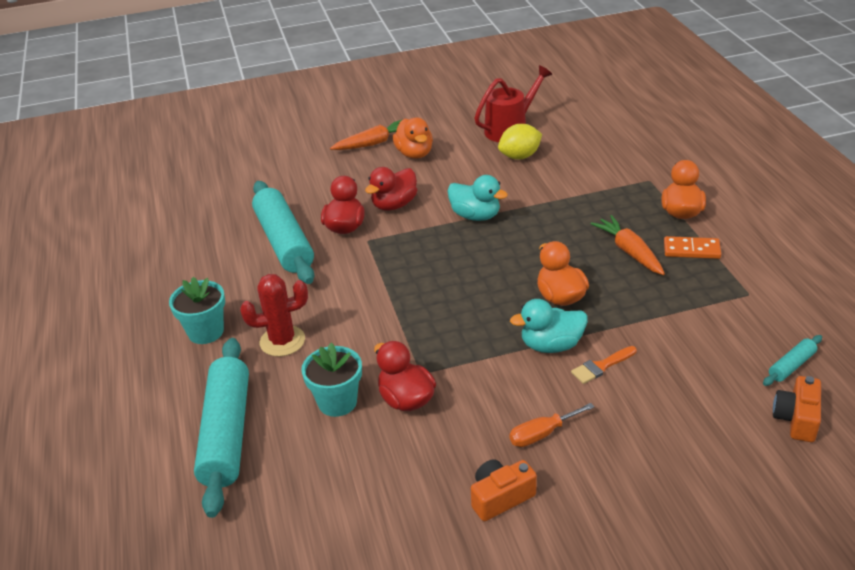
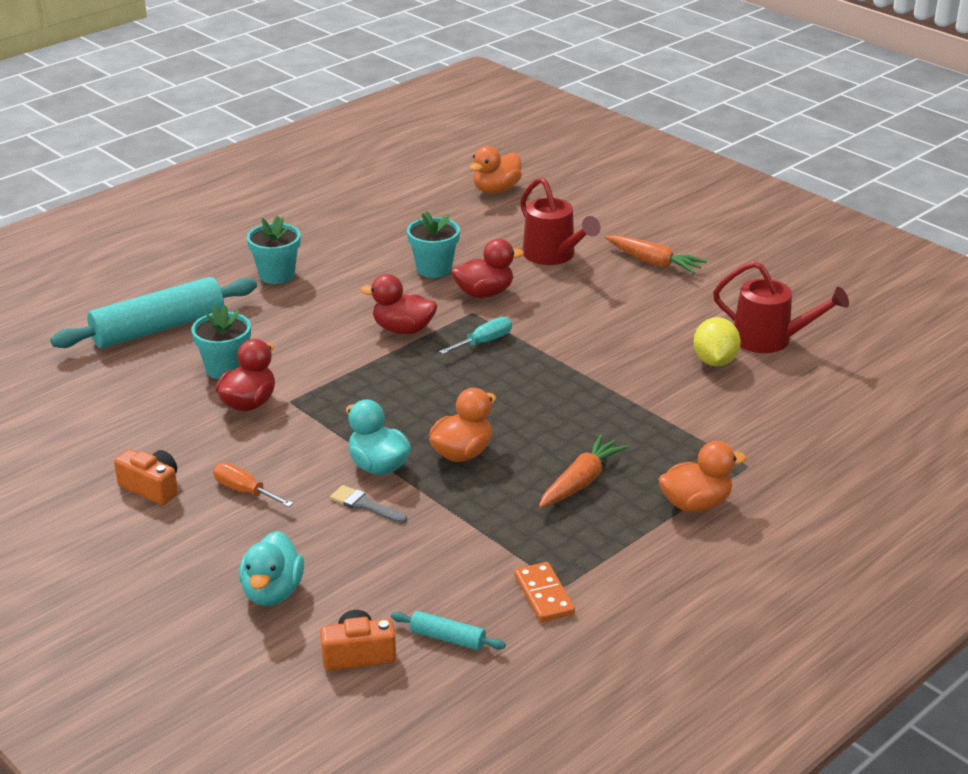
camera: 60 degrees right, 5 degrees down
(282, 341) = (288, 316): red cactus -> none
(284, 242) = (434, 269): turquoise rolling pin -> turquoise flower pot
(322, 181) = (553, 256): none -> red watering can
(394, 205) = (546, 309): red duck -> red duck (403, 329)
(414, 154) = (656, 293): orange duck -> orange duck (496, 190)
(415, 246) = (484, 342): none -> turquoise screwdriver
(475, 216) = (568, 363): turquoise duck -> turquoise duck (272, 592)
(520, 156) = (715, 361): yellow lemon -> yellow lemon turned 60 degrees clockwise
(601, 366) = (365, 505): orange brush -> grey brush
(691, 250) = (620, 526): orange domino -> orange domino (544, 595)

